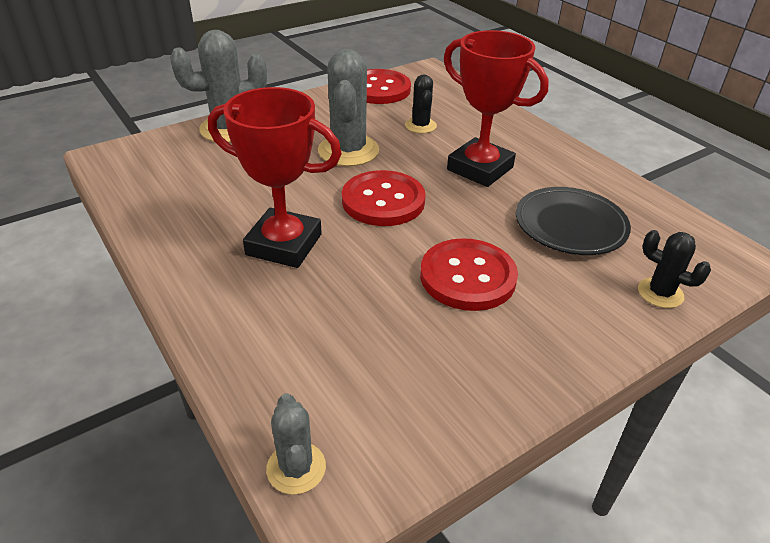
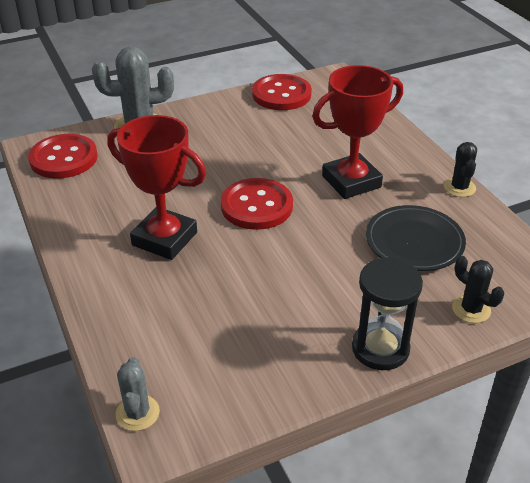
camera: 10 degrees right, 0 degrees up
(348, 151) = (238, 156): grey cactus -> none
(420, 126) = (310, 135): black cactus -> black cactus (459, 188)
(467, 277) = (309, 280): red button -> red button (63, 158)
(480, 168) = (351, 181): red trophy -> red trophy turned 75 degrees counterclockwise
(576, 348) = (380, 348): none -> black hourglass

